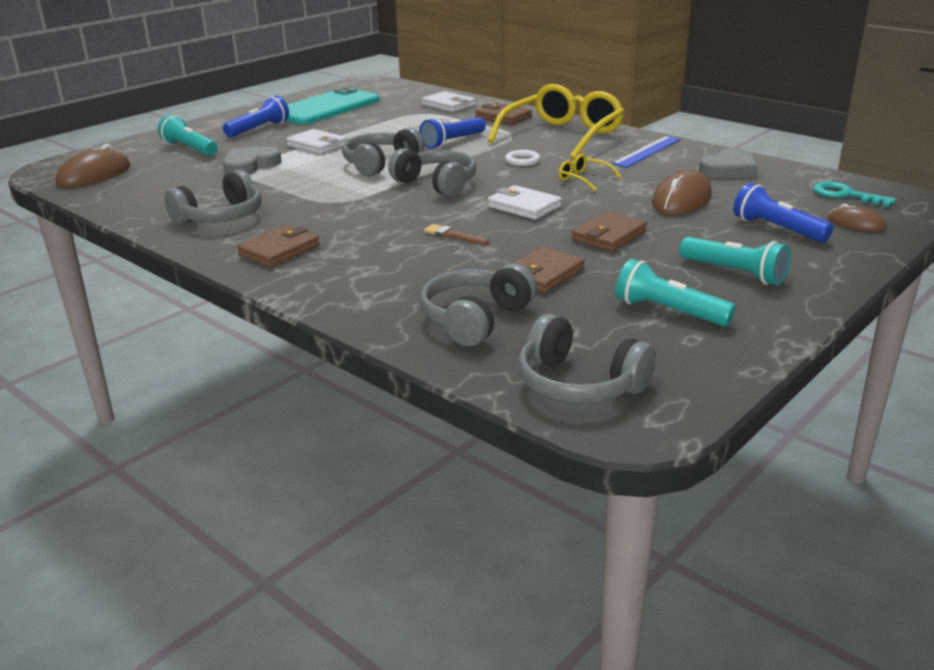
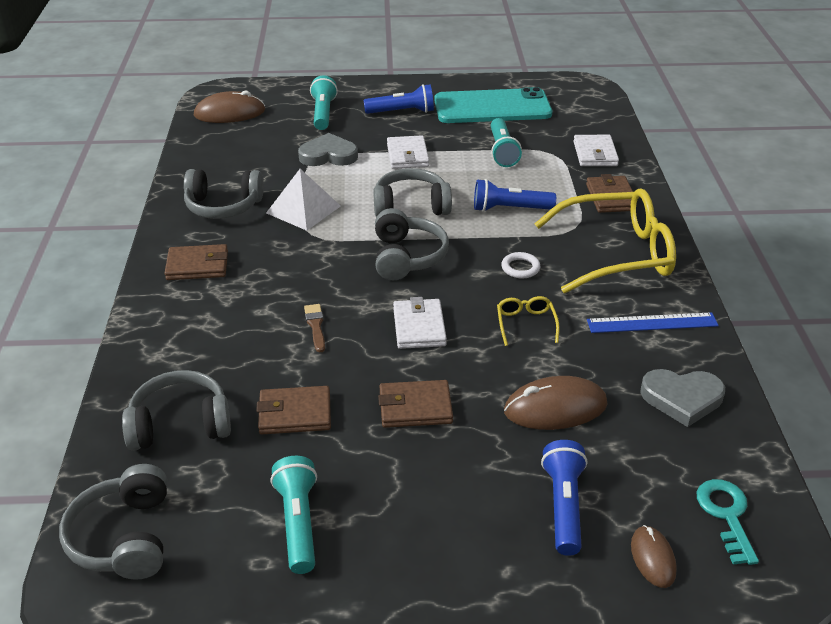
camera: 45 degrees right, 10 degrees up
(298, 194) = (303, 209): none -> white pyramid
(734, 273) = (422, 526): turquoise flashlight -> turquoise flashlight (502, 151)

